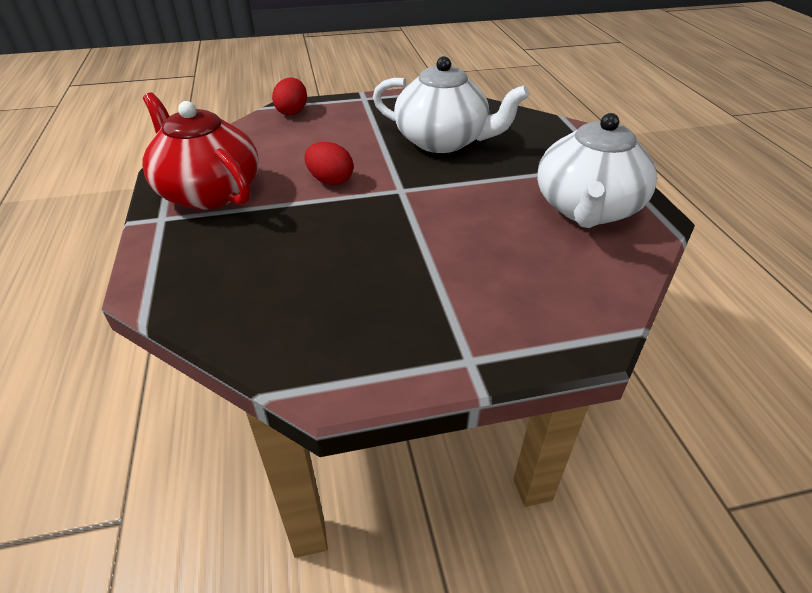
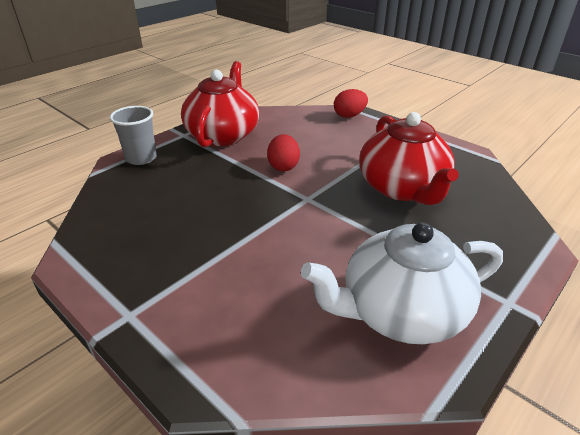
camera: 55 degrees right, 5 degrees down
(168, 267) = (141, 158): none -> grey cup
(443, 141) = (402, 188): white teapot -> red teapot

